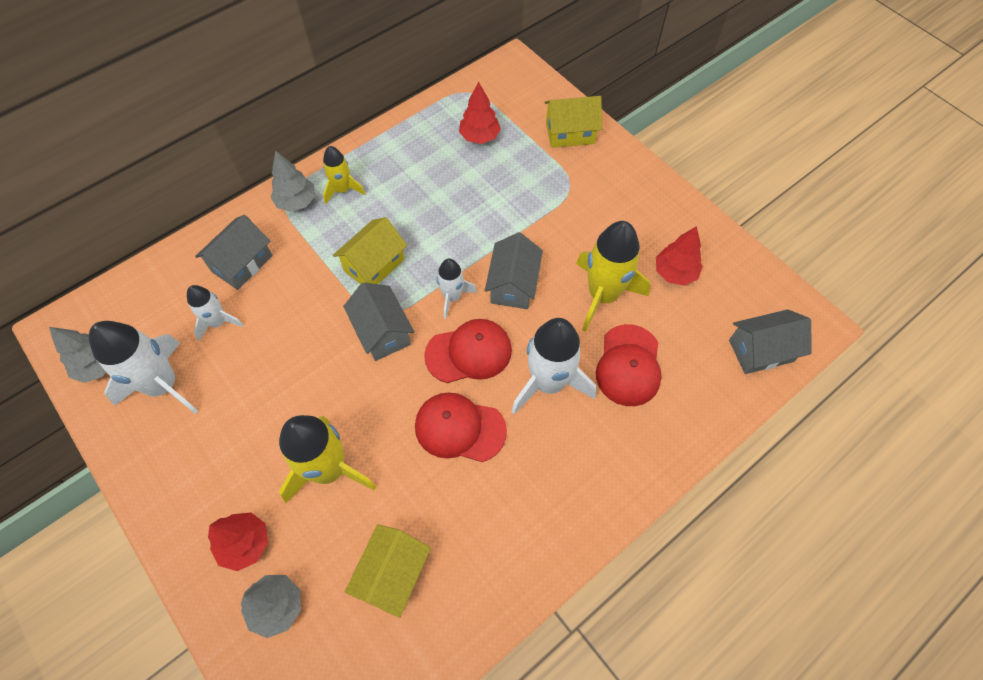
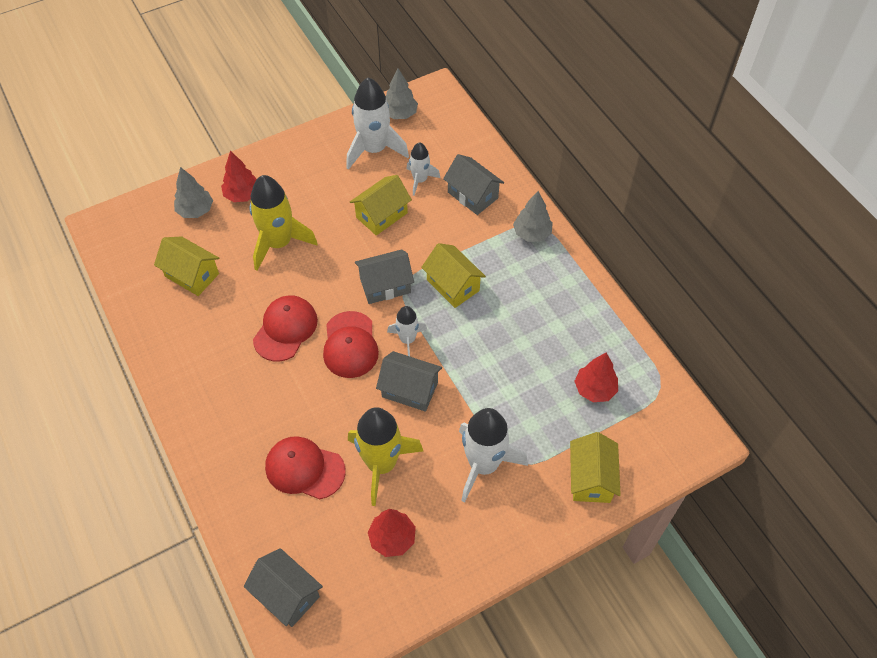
camera: 100 degrees right, 5 degrees down
(276, 355) = (381, 215): none -> yellow house
(343, 190) = (540, 268): yellow rocket -> none
(548, 383) = (306, 400): white rocket -> white rocket (483, 465)
(760, 351) = (287, 594): grey house -> grey house turned 45 degrees counterclockwise

